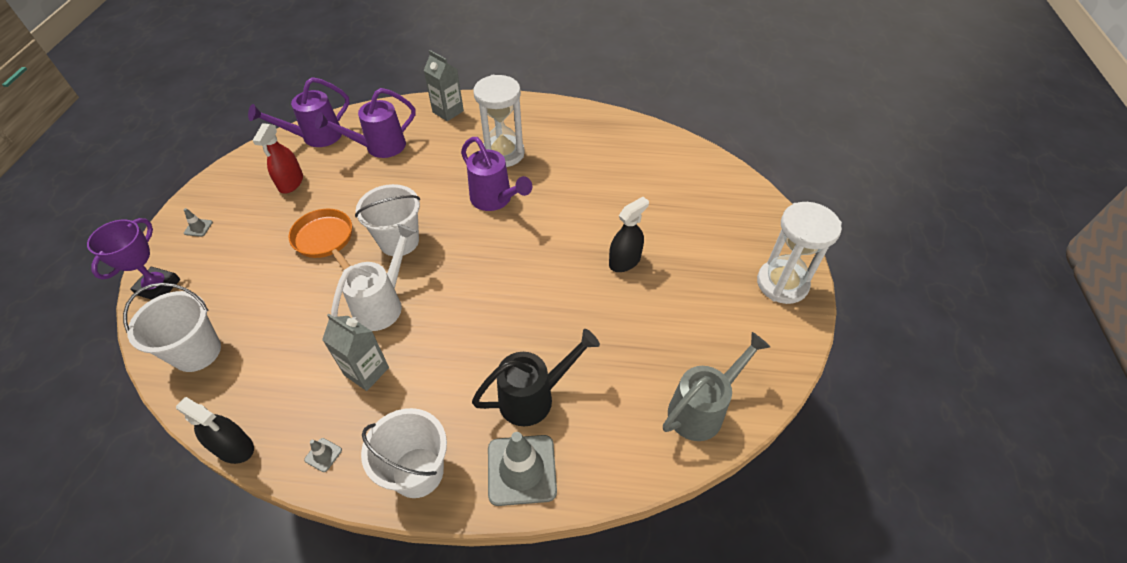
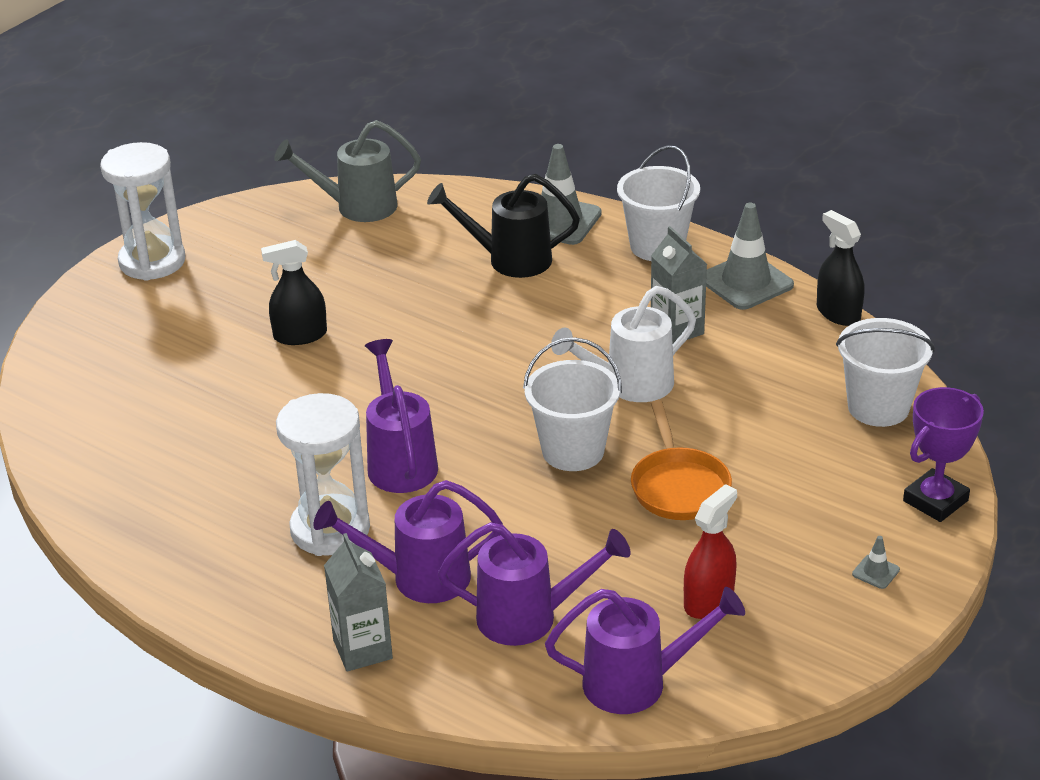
camera: 150 degrees left, 15 degrees down
(323, 455) = (746, 282): grey traffic cone -> grey traffic cone, size x2.36
(443, 146) = (419, 578): none -> purple watering can

